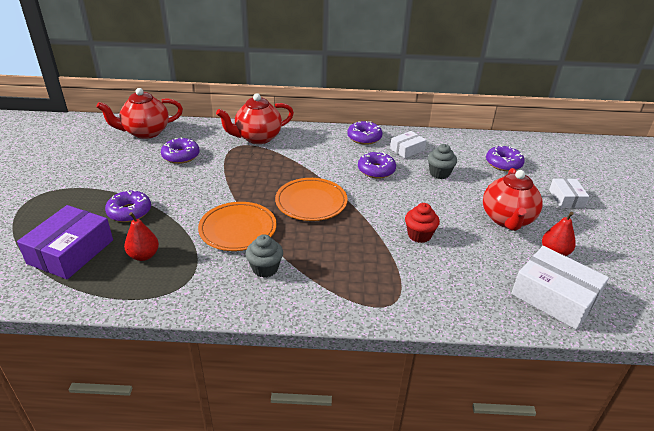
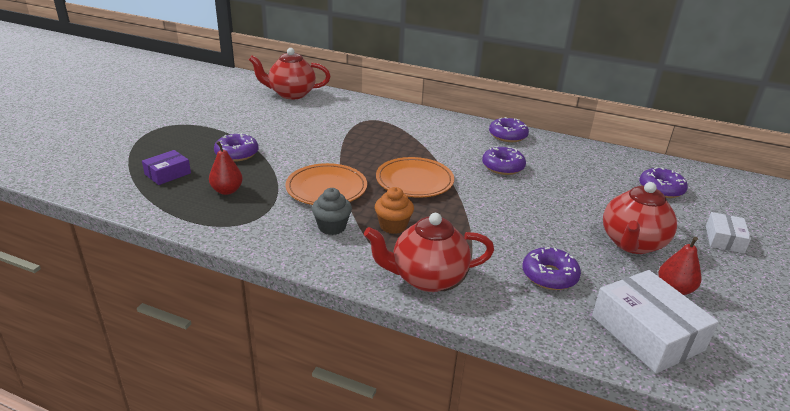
camera: 20 degrees right, 5 degrees down
(71, 252) = (168, 174): purple box -> purple box, size x0.56
(181, 156) = (311, 118): purple donut -> purple donut (549, 275)
(257, 138) = (394, 116): red teapot -> red teapot (427, 278)
(317, 253) = (393, 226): none -> orange cupcake
(407, 149) = (550, 154): white box -> none
(419, 235) = (515, 235): red cupcake -> none
(439, 173) = (575, 183): grey cupcake -> none

